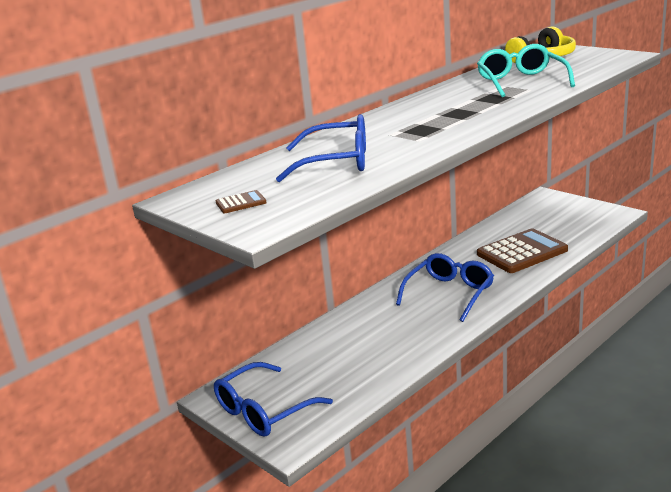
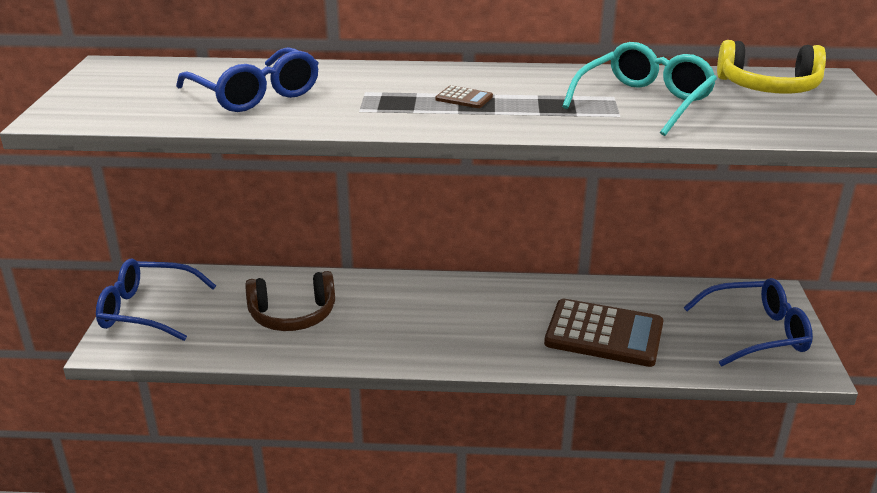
camera: 45 degrees right, 5 degrees up
(241, 203) = (114, 91): brown calculator -> brown calculator (464, 98)
(360, 348) = (292, 315): none -> brown headphones
(449, 293) = (452, 323): blue glasses -> blue glasses (756, 333)

